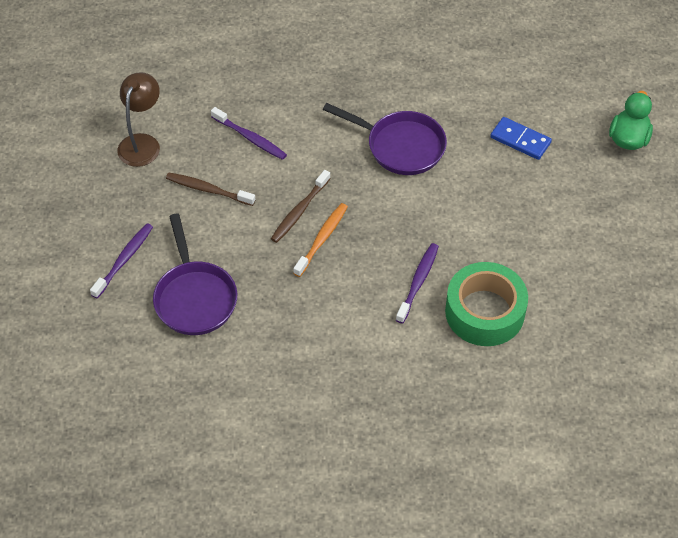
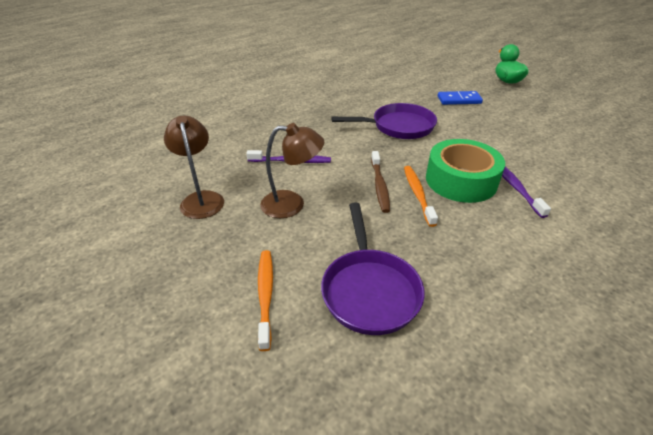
camera: 35 degrees left, 15 degrees down
(124, 260) = (265, 295): purple toothbrush -> orange toothbrush
(194, 298) = (369, 290): purple pan -> purple pan turned 45 degrees clockwise
(208, 190) = (292, 204): brown toothbrush -> brown lamp
(484, 312) = (578, 183): green tape -> green tape (461, 180)

